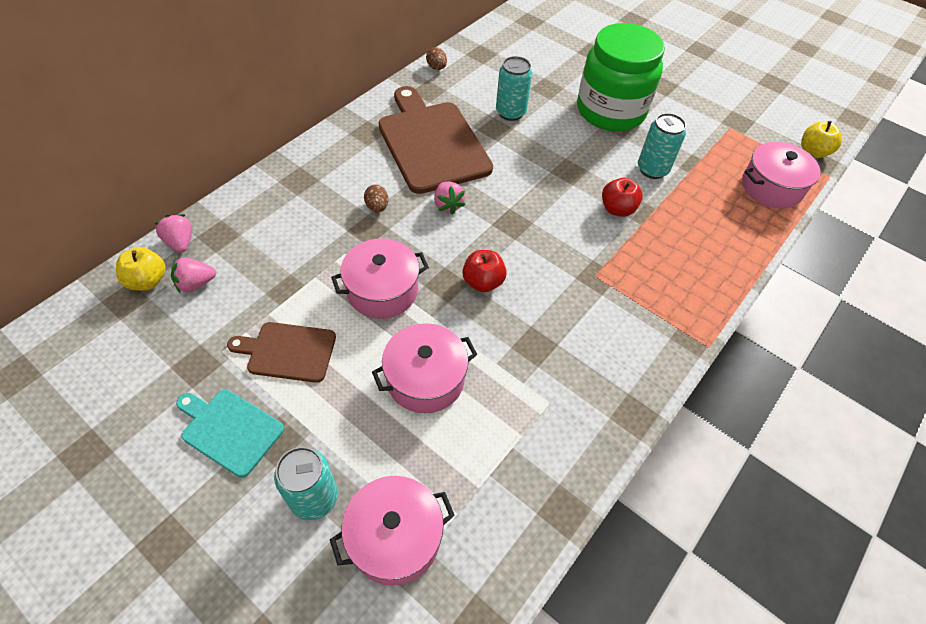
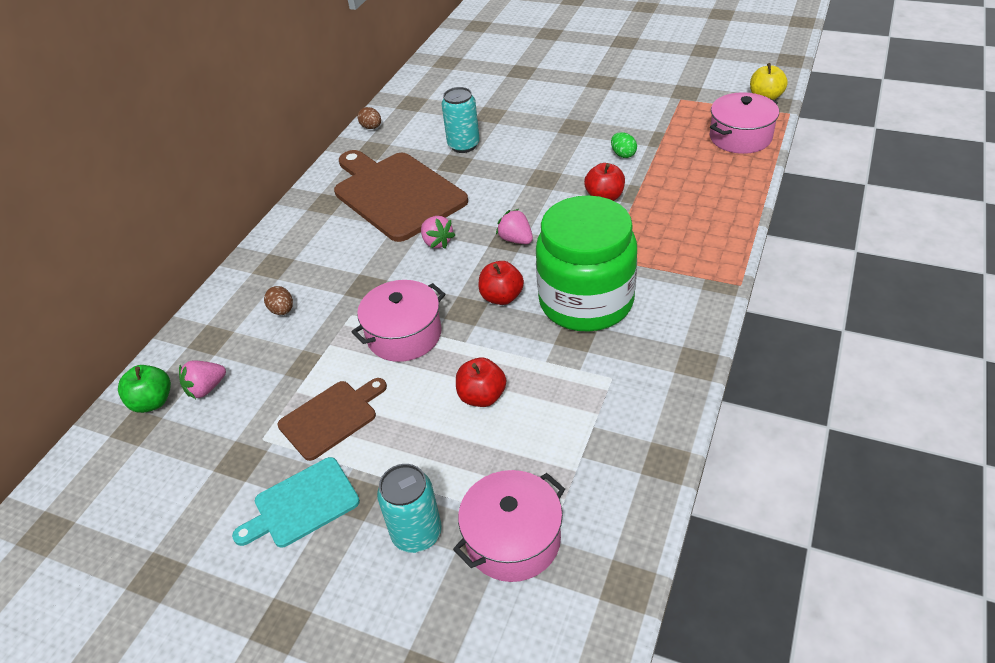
camera: 10 degrees left, 10 degrees down
(147, 281) = (152, 402): yellow apple -> green apple
(180, 242) = (172, 357): pink strawberry -> pink strawberry (516, 240)
(229, 430) = (302, 504): turquoise cutting board -> turquoise cutting board turned 45 degrees counterclockwise
(288, 351) = (331, 417): brown cutting board -> brown cutting board turned 150 degrees clockwise
(377, 207) = (366, 265): brown egg -> brown egg (282, 310)
(425, 379) = (482, 396): pink pot -> red apple
(610, 111) = (561, 117): green jar -> green jar (586, 301)
(652, 169) = (623, 154): turquoise can -> green egg

